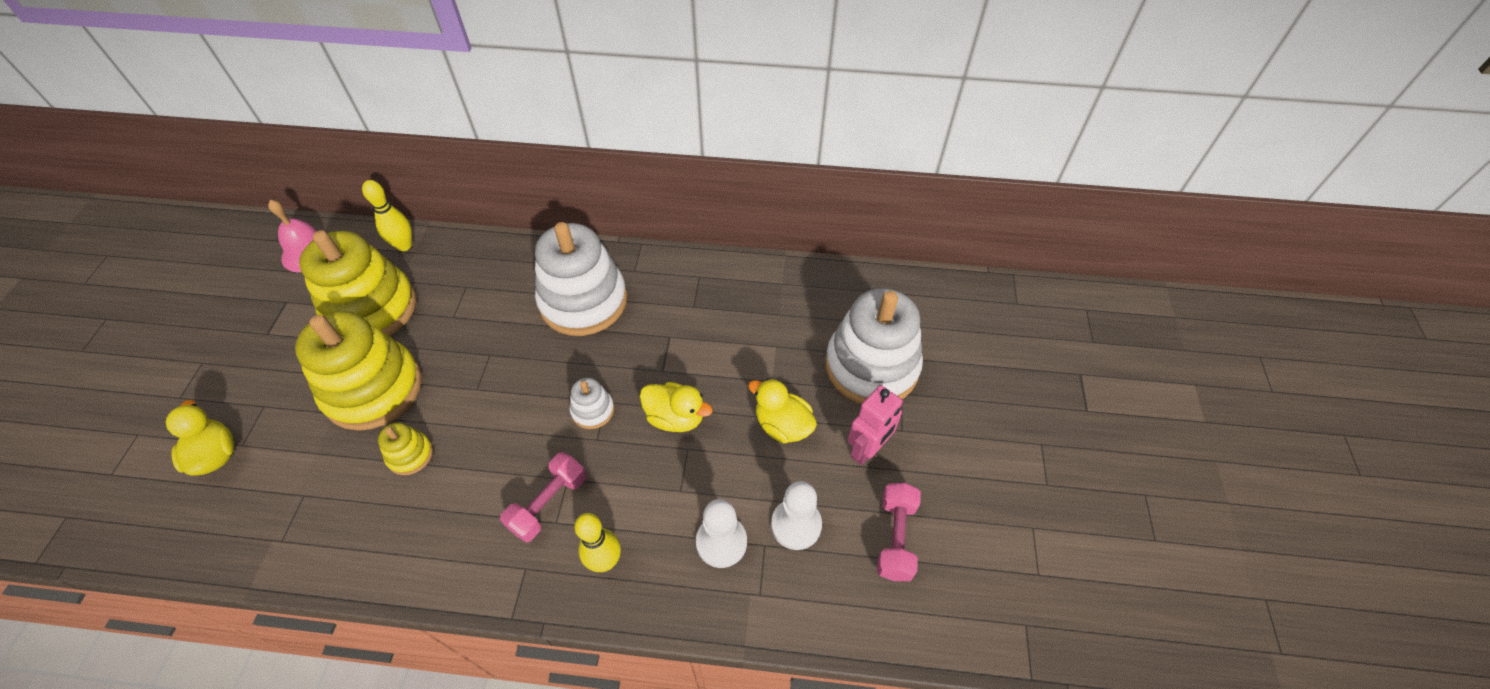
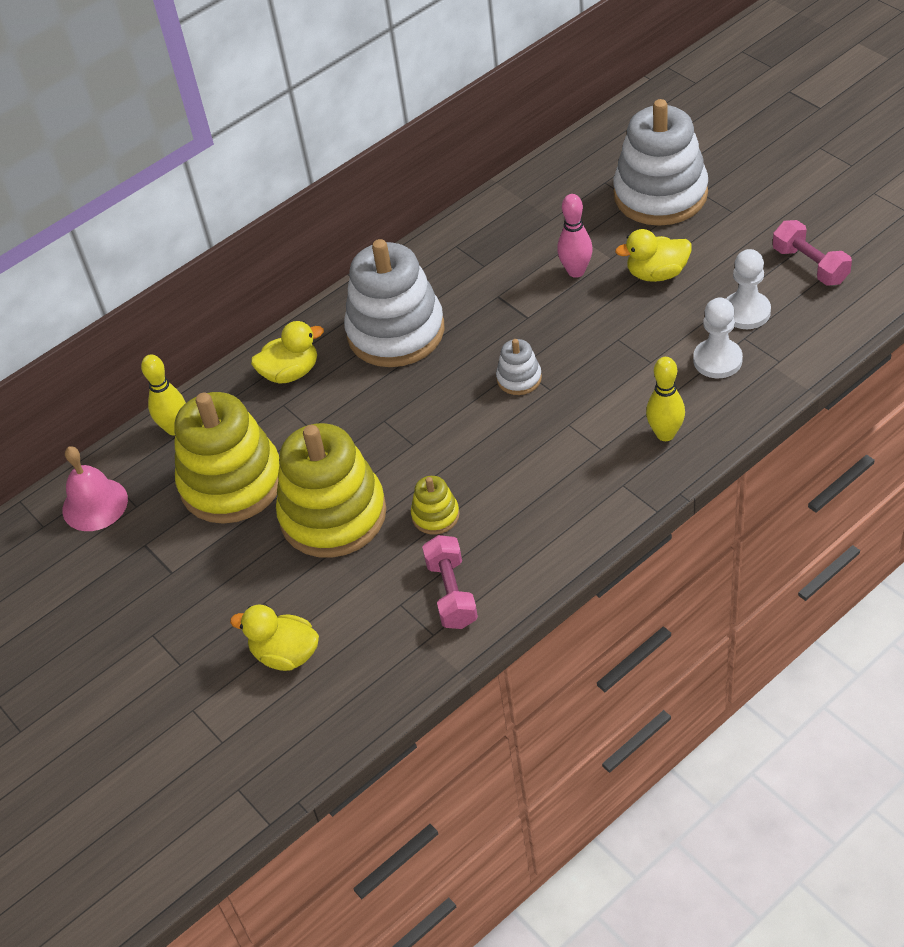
camera: 40 degrees left, 5 degrees down
(549, 503) = (579, 445): pink dumbbell -> pink dumbbell (451, 593)
(675, 417) = (581, 331): yellow duck -> yellow duck (291, 372)
(737, 368) = (576, 271): none -> pink bowling pin
(867, 449) = (727, 239): pink robot -> none

